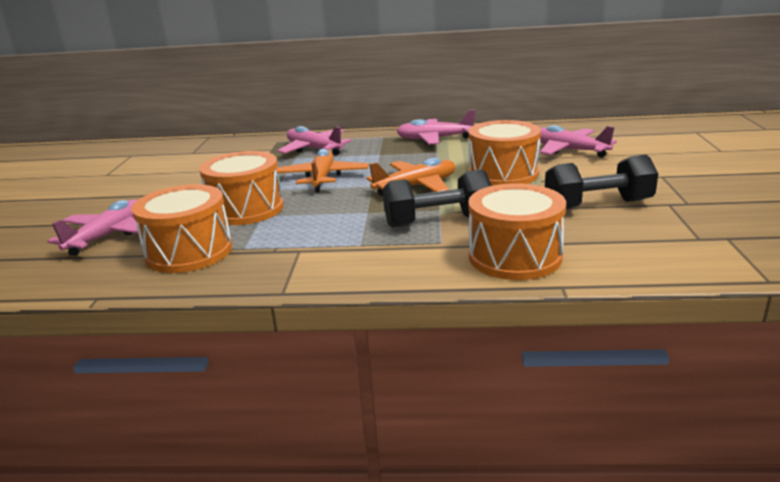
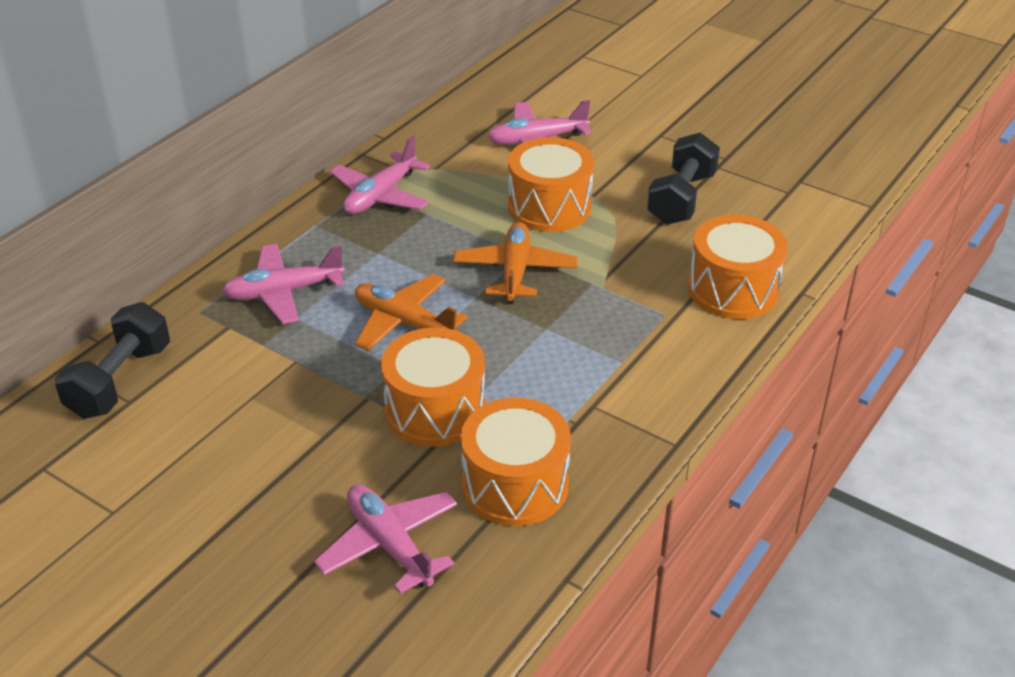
camera: 60 degrees left, 15 degrees up
(437, 221) = (618, 296): black dumbbell -> black dumbbell (120, 381)

